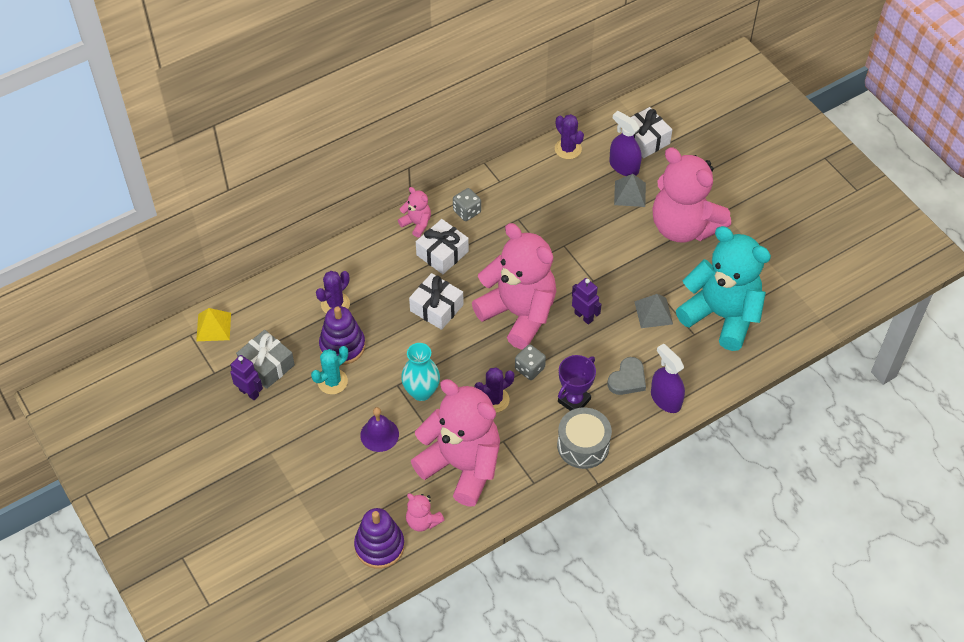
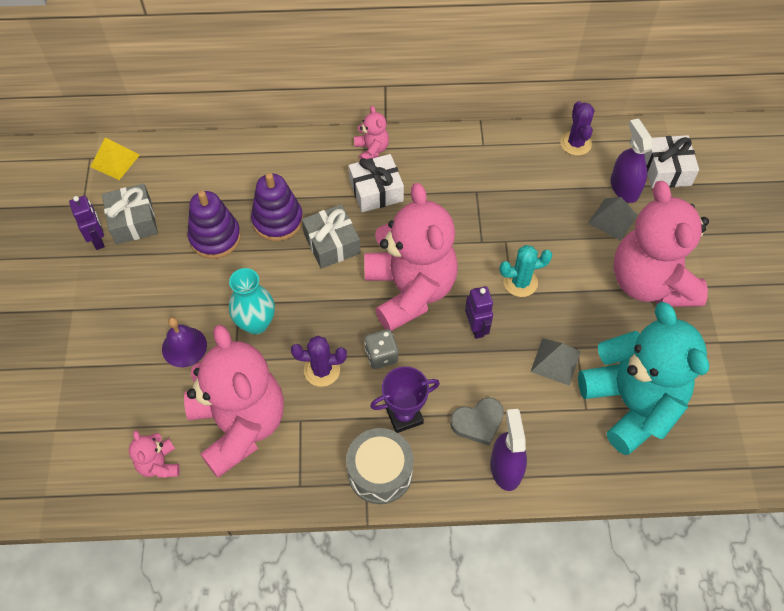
camera: 30 degrees right, 5 degrees up
(332, 382) = (180, 268): turquoise cactus -> turquoise cactus (520, 282)
(335, 304) = (238, 192): purple cactus -> none
(379, 546) = (98, 467): purple stacking toy -> purple stacking toy (277, 220)
(436, 308) = (332, 243): white gift -> grey gift
(467, 211) = (429, 160): grey dice -> none

